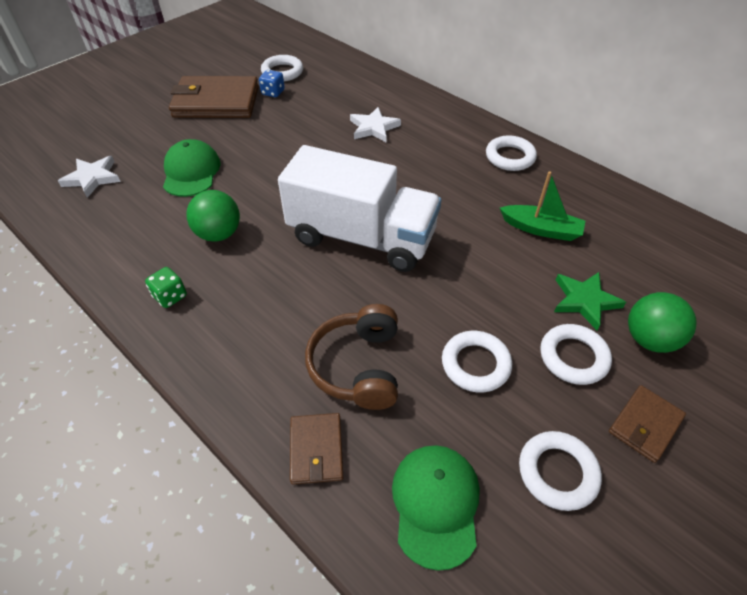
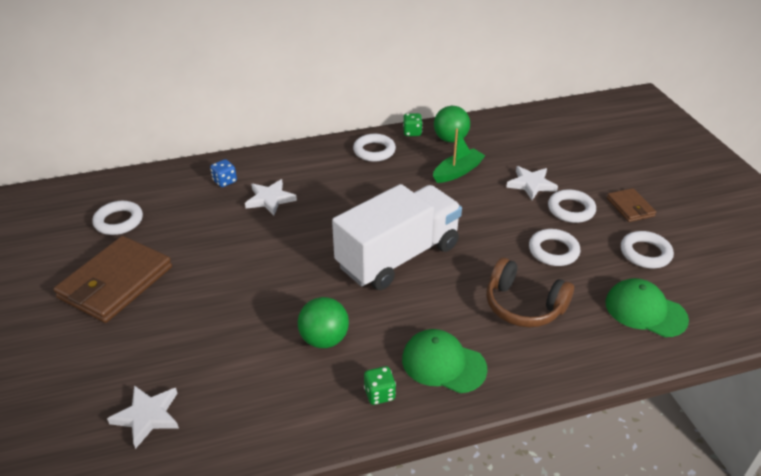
camera: 60 degrees left, 10 degrees down
(191, 172) = (216, 333): green cap -> green cap (443, 364)
(273, 93) = (147, 239): blue dice -> blue dice (225, 181)
(316, 450) = (582, 351): brown wallet -> none
(572, 170) = (412, 132): none -> green dice
(584, 301) = (531, 184): green star -> white star
(649, 339) = (574, 176): green ball -> green ball (450, 139)

